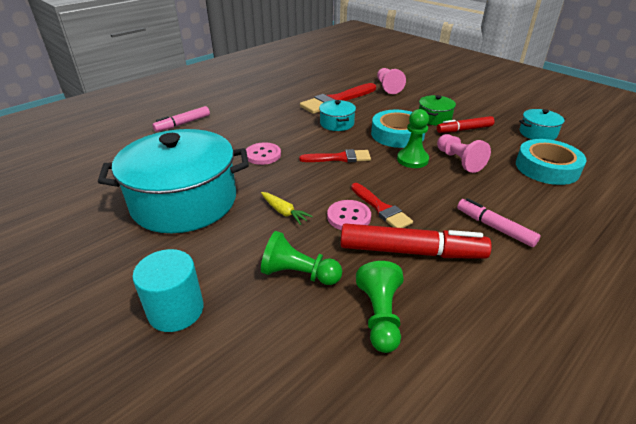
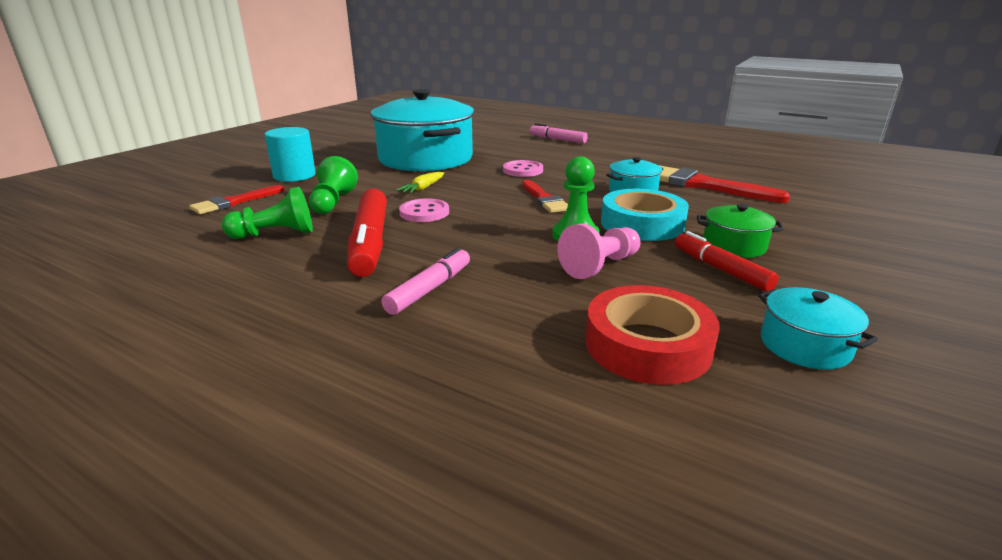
camera: 75 degrees right, 10 degrees down
(381, 208) = (446, 225): red brush -> red brush (235, 202)
(388, 87) = (807, 209): pink pawn -> none
(547, 168) = (647, 345): turquoise tape -> red tape

